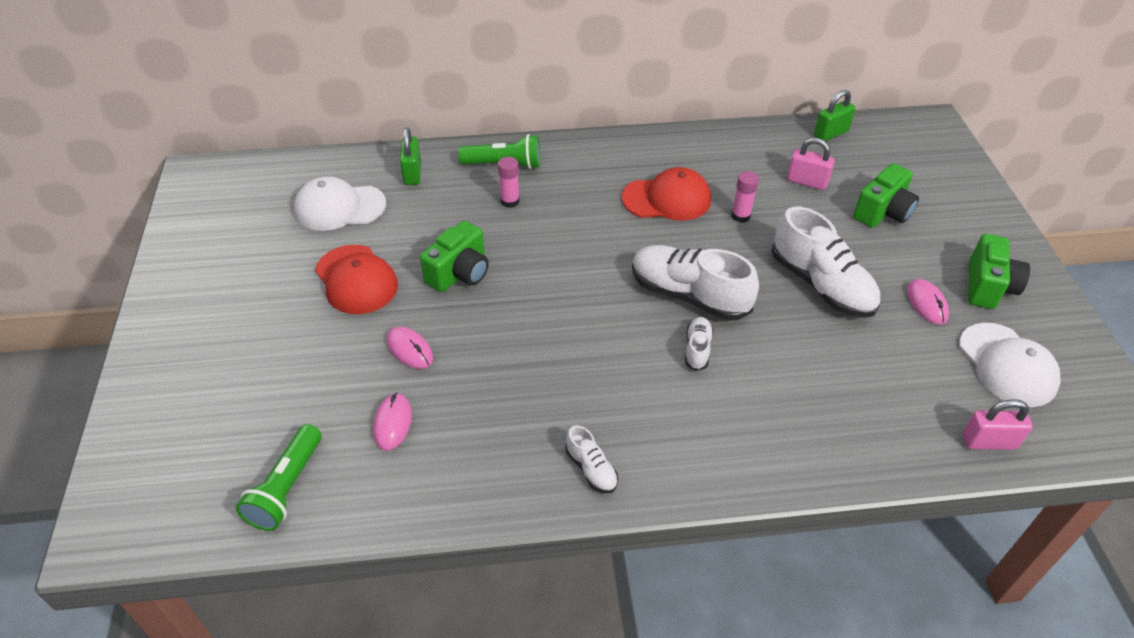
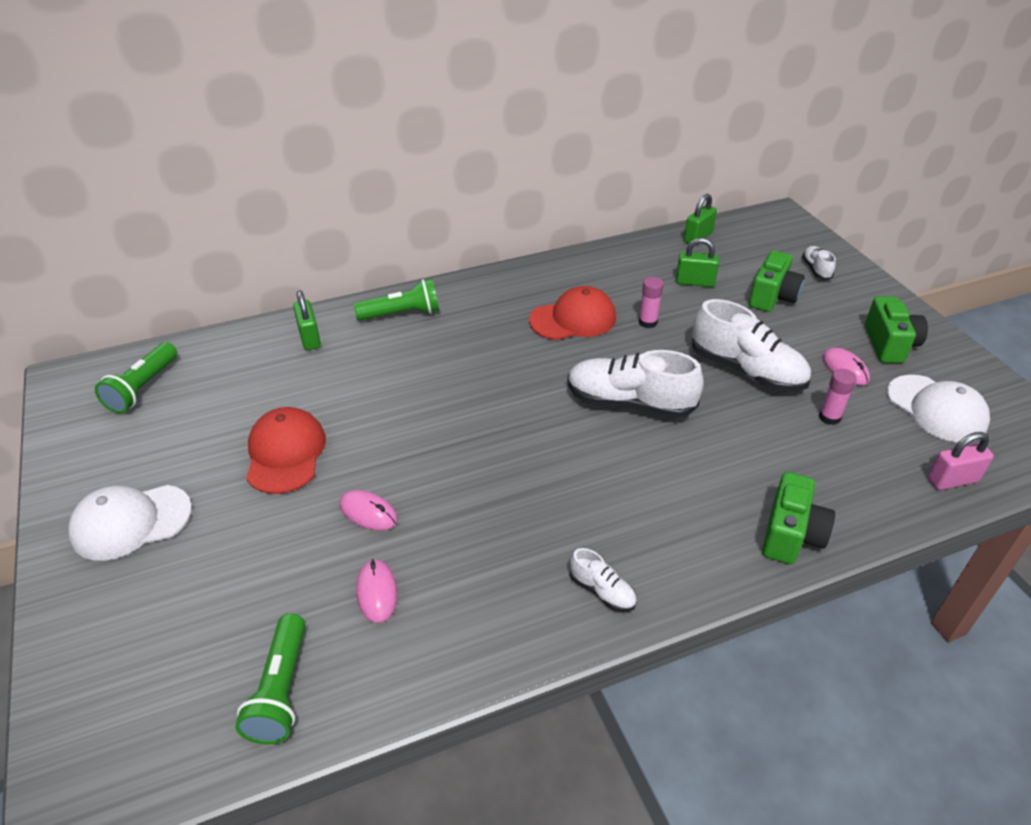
camera: 15 degrees left, 5 degrees down
(255, 194) = (143, 388): none -> green flashlight
(339, 207) = (242, 385): white cap -> white cap (131, 522)
(356, 280) = (285, 453): red cap -> red cap turned 135 degrees counterclockwise
(459, 273) = (394, 426): green camera -> green camera (791, 535)
(510, 201) = (420, 347): pink glue stick -> pink glue stick (829, 417)
(697, 349) = (658, 451): white shoe -> white shoe (816, 269)
(807, 182) = (694, 282): pink padlock -> green padlock

